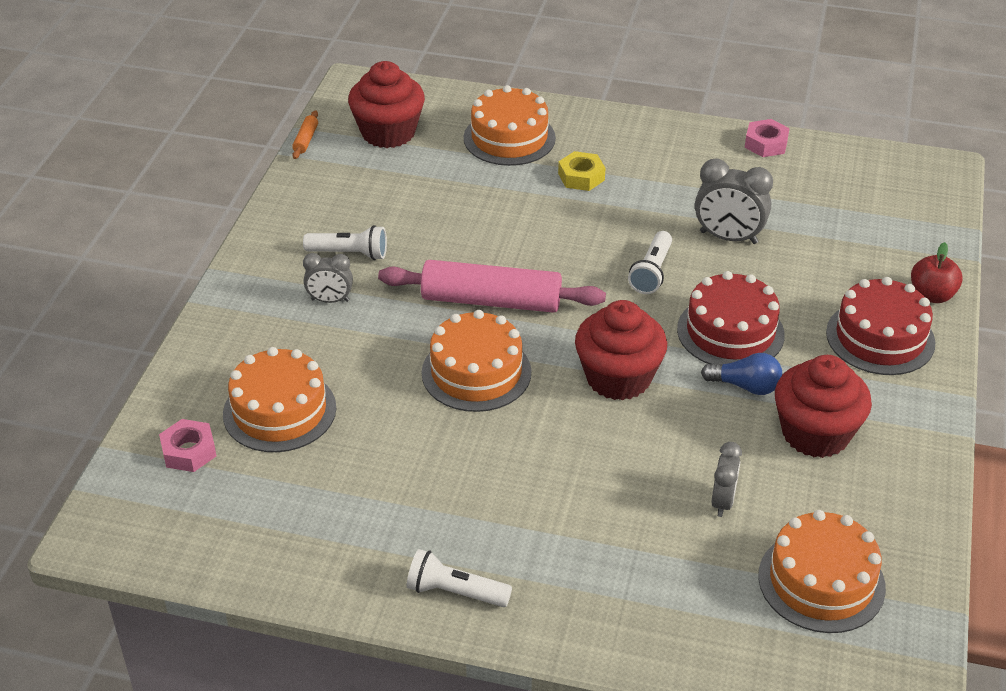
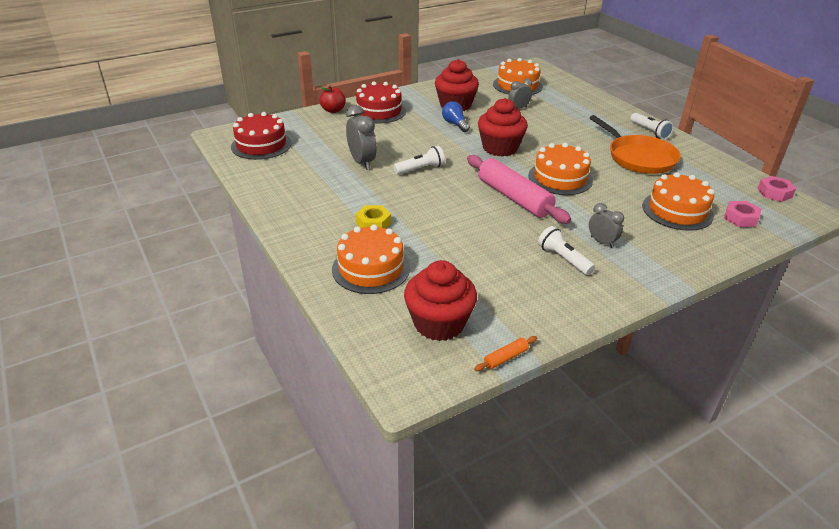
camera: 135 degrees left, 5 degrees down
(414, 497) = (638, 157): none -> orange pan
(730, 332) = (429, 138): red cake -> red cake (261, 145)
(766, 144) = (257, 184): pink nut -> pink nut (774, 193)

